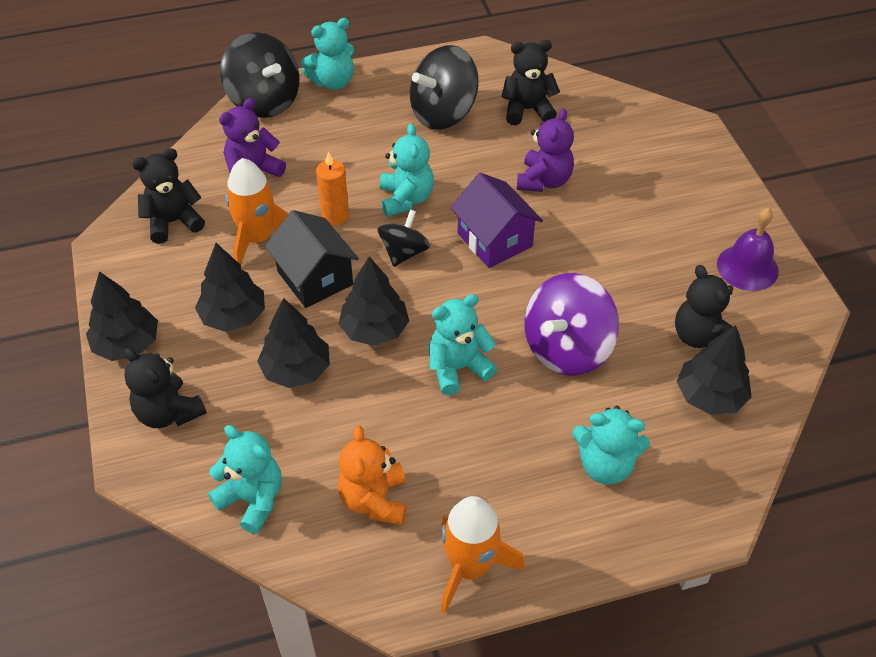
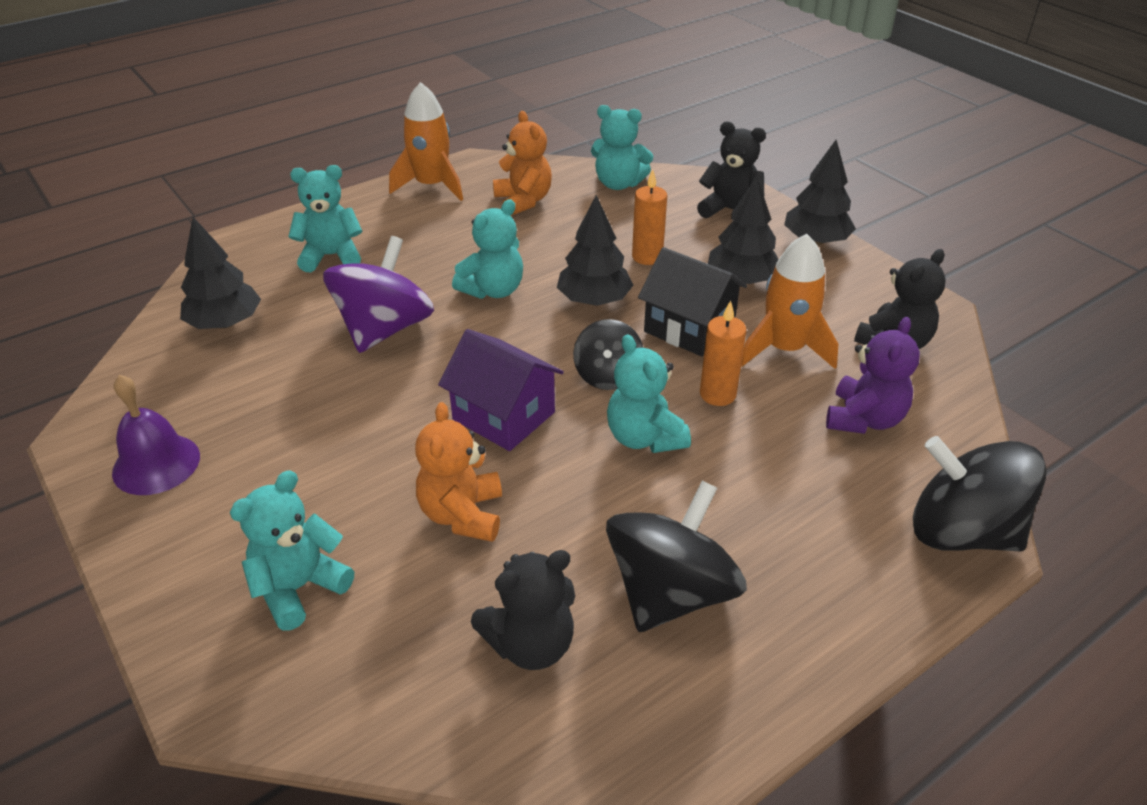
camera: 160 degrees right, 10 degrees down
(296, 370) = (647, 257): black tree -> orange candle
(333, 81) = (894, 603): turquoise teddy bear -> turquoise teddy bear (299, 588)
(544, 181) = (462, 515): purple teddy bear -> orange teddy bear
(700, 336) = (230, 372): black teddy bear -> none

